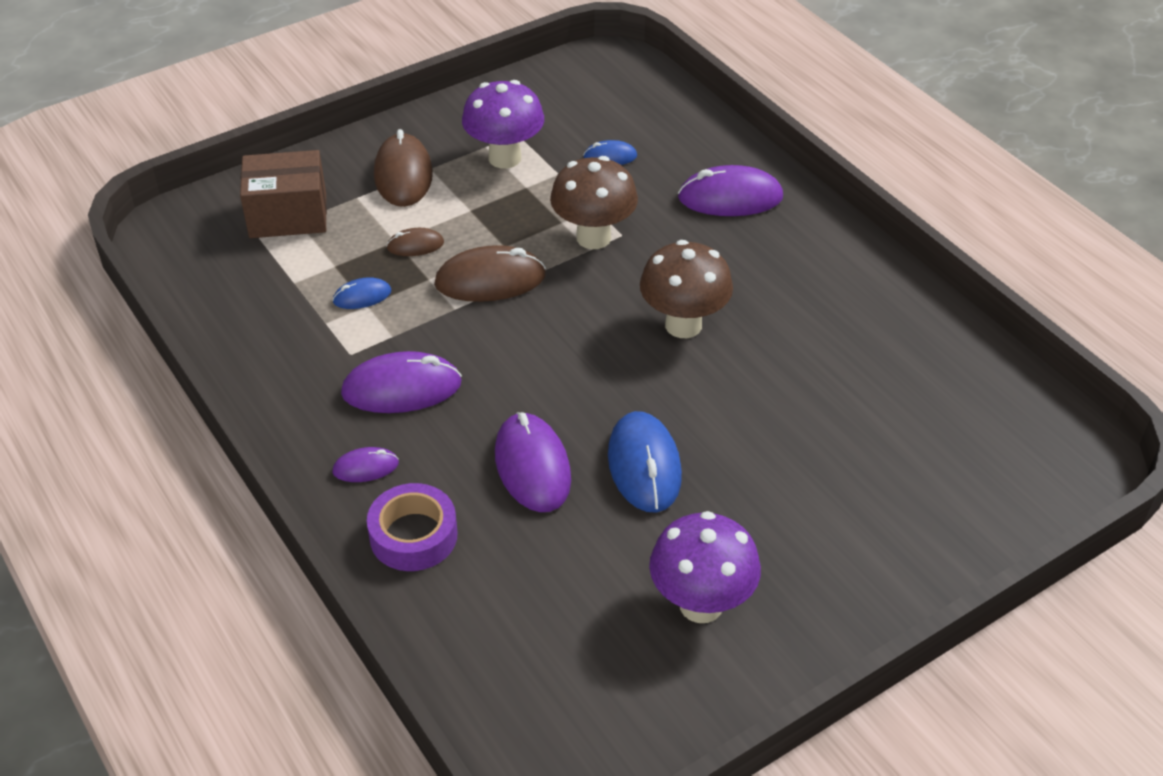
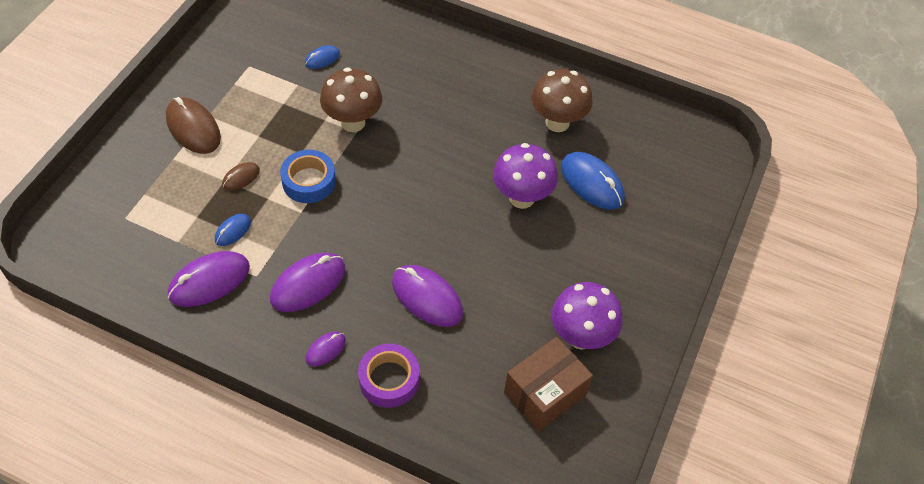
camera: 35 degrees left, 10 degrees up
(288, 215) = (134, 193): brown box -> brown box (544, 393)
(490, 280) = (309, 181): brown mouse -> blue tape
(505, 158) = (254, 87): purple mushroom -> purple mushroom (521, 198)
(644, 466) = (491, 265): blue mouse -> blue mouse (592, 183)
(683, 325) = (449, 160): brown mushroom -> brown mushroom (557, 122)
(730, 198) = (417, 59): purple mouse -> purple mouse (209, 281)

